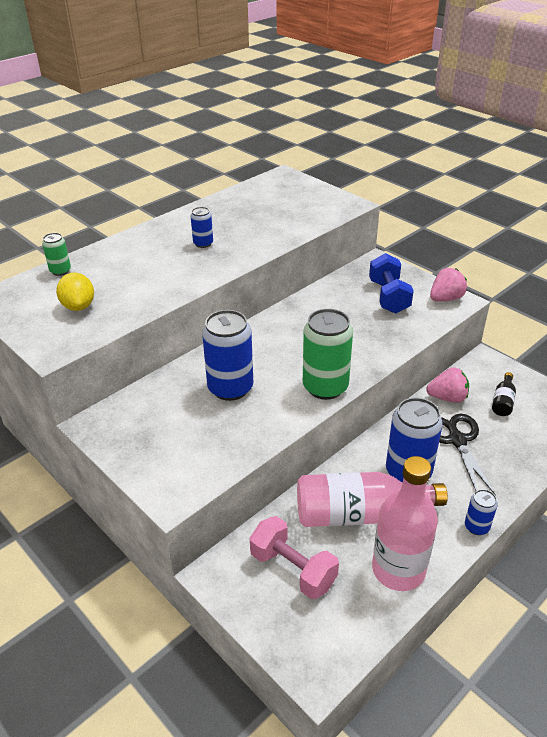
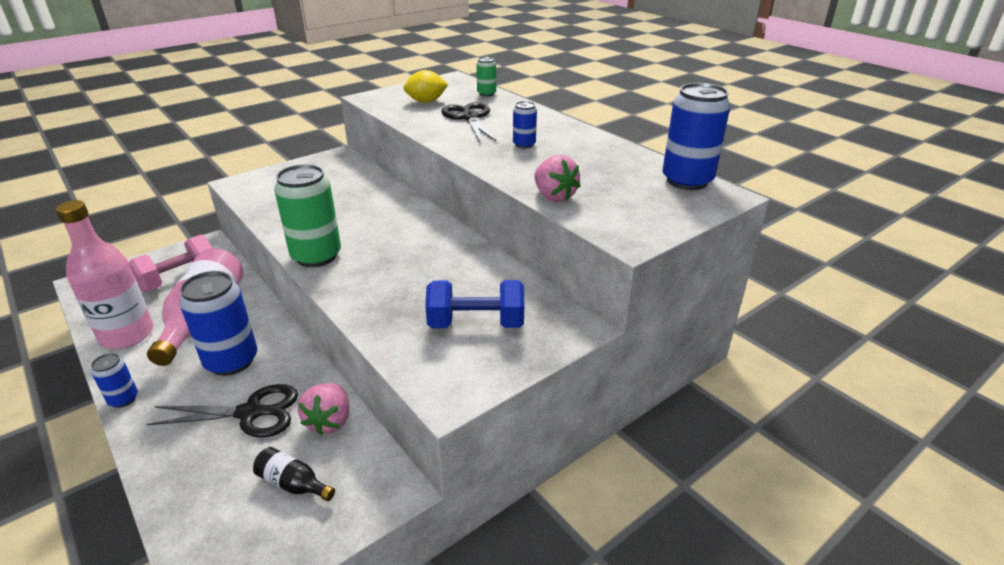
camera: 95 degrees right, 5 degrees down
(134, 275) = (469, 118): none -> black scissors
(230, 388) = (347, 207): blue can -> blue can (687, 181)
(445, 299) = (457, 382): pink strawberry -> pink strawberry (554, 196)

